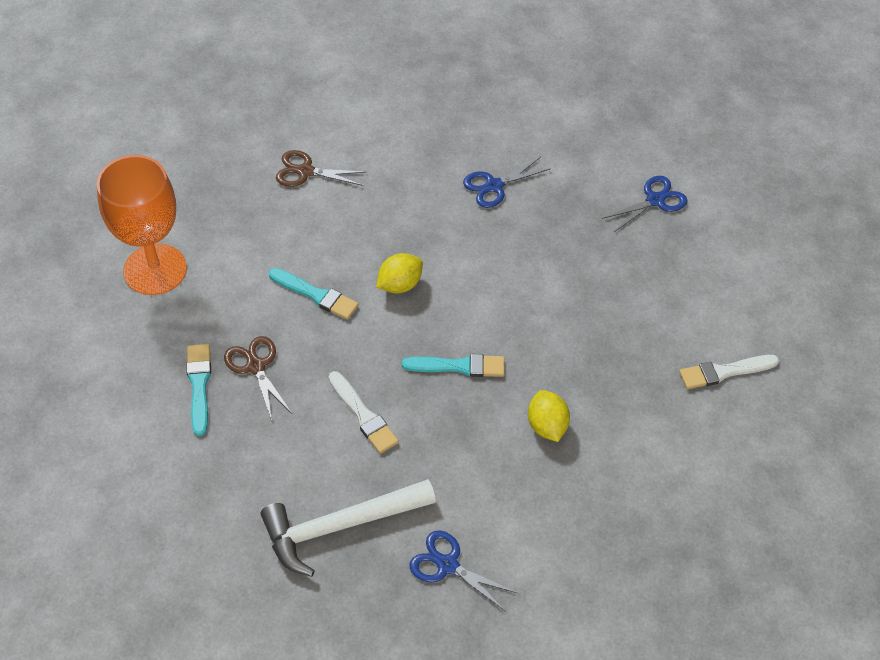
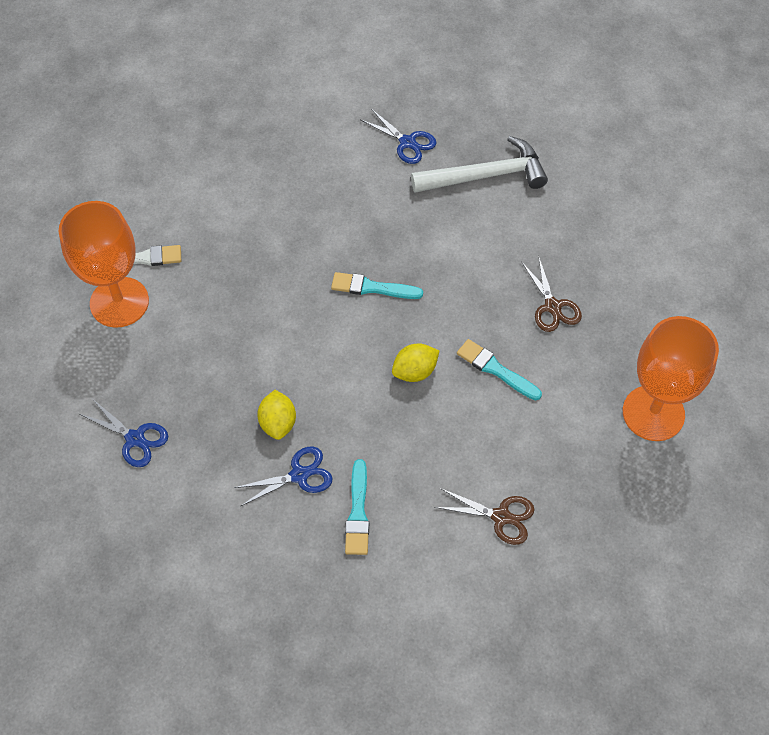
camera: 170 degrees left, 5 degrees up
(199, 385) = (602, 295): turquoise brush -> turquoise brush (358, 512)
(363, 415) = (460, 255): white brush -> none
(546, 426) = (308, 231): yellow lemon -> yellow lemon (278, 423)
(655, 200) = (135, 439): blue scissors -> blue scissors turned 120 degrees counterclockwise
(726, 322) = (119, 302): none -> orange goblet

